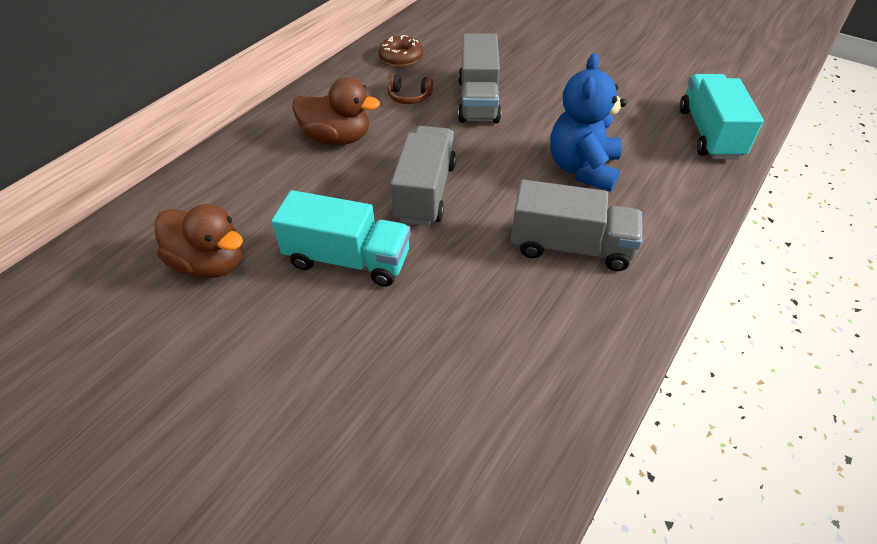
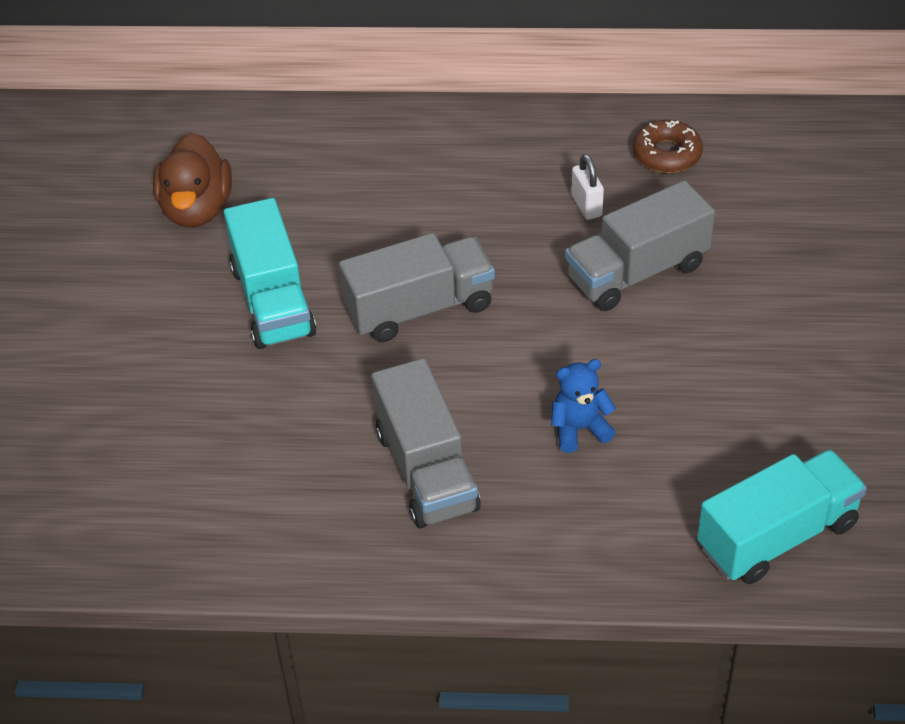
camera: 60 degrees right, 0 degrees up
(337, 138) = (451, 189): brown duck -> none
(409, 97) = (586, 206): brown headphones -> white padlock
(582, 169) = (579, 429): blue teddy bear -> blue teddy bear, size x0.55

